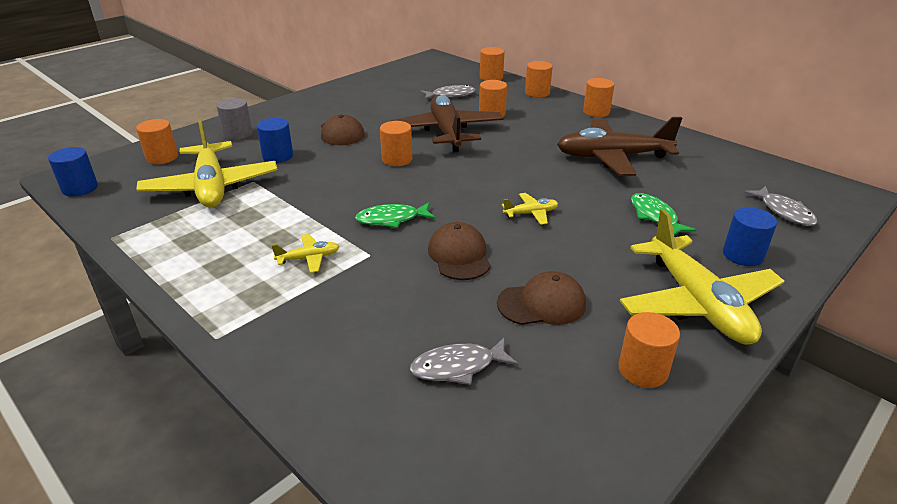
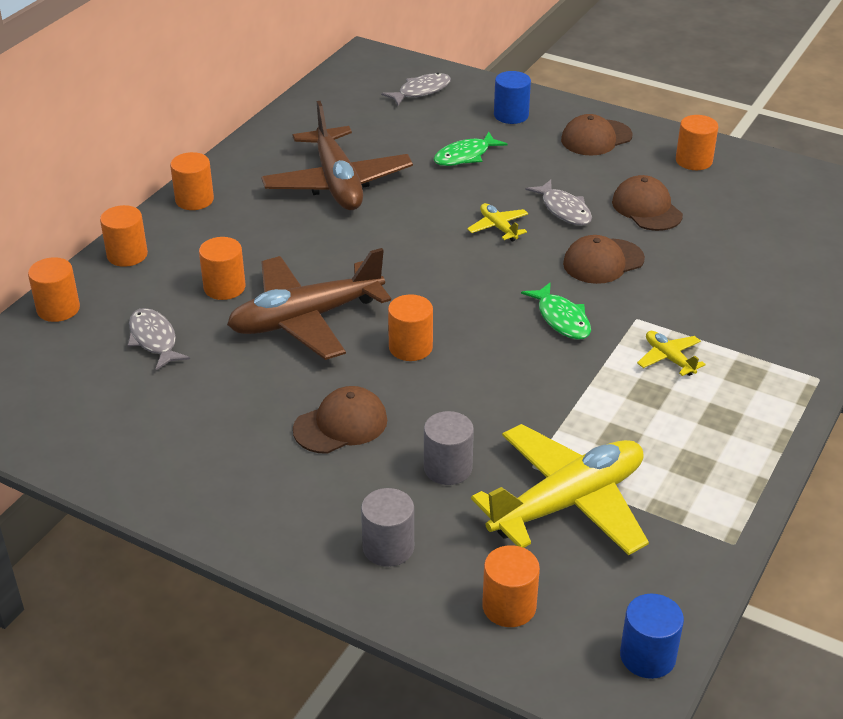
camera: 105 degrees left, 5 degrees up
(278, 156) = (448, 468): blue cylinder -> grey cylinder
(458, 367) = (751, 239): grey fish -> grey fish (564, 210)
(697, 303) = (596, 138): yellow plane -> brown cap

